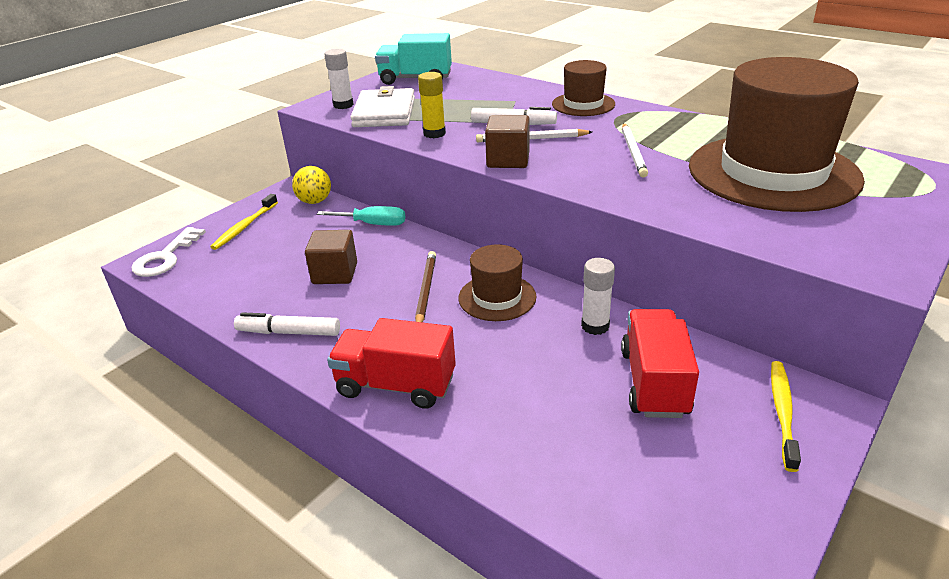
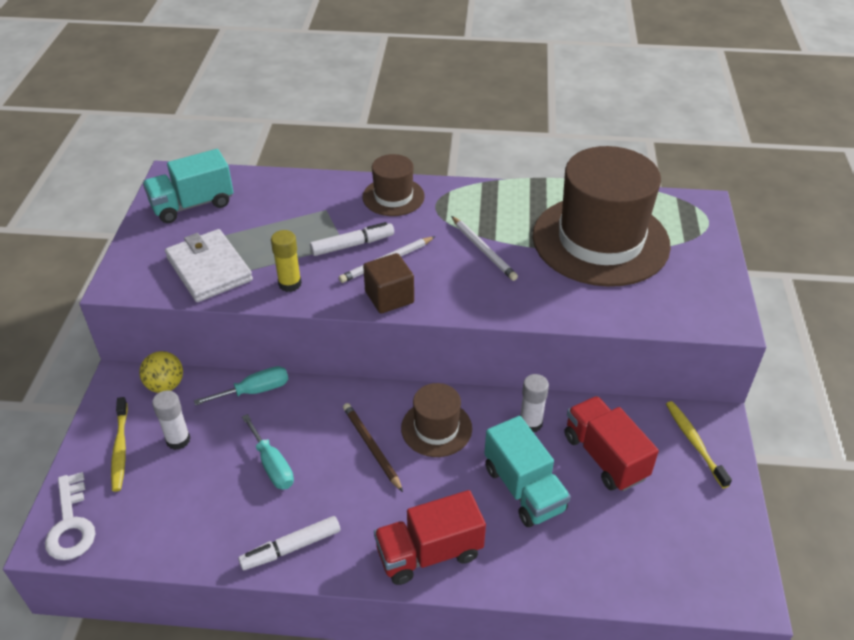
camera: 35 degrees left, 10 degrees up
(335, 273) = (272, 465): brown cube -> turquoise screwdriver
(343, 105) = (151, 271): white glue stick -> white glue stick (178, 440)
(538, 374) = (524, 489): none -> turquoise truck

